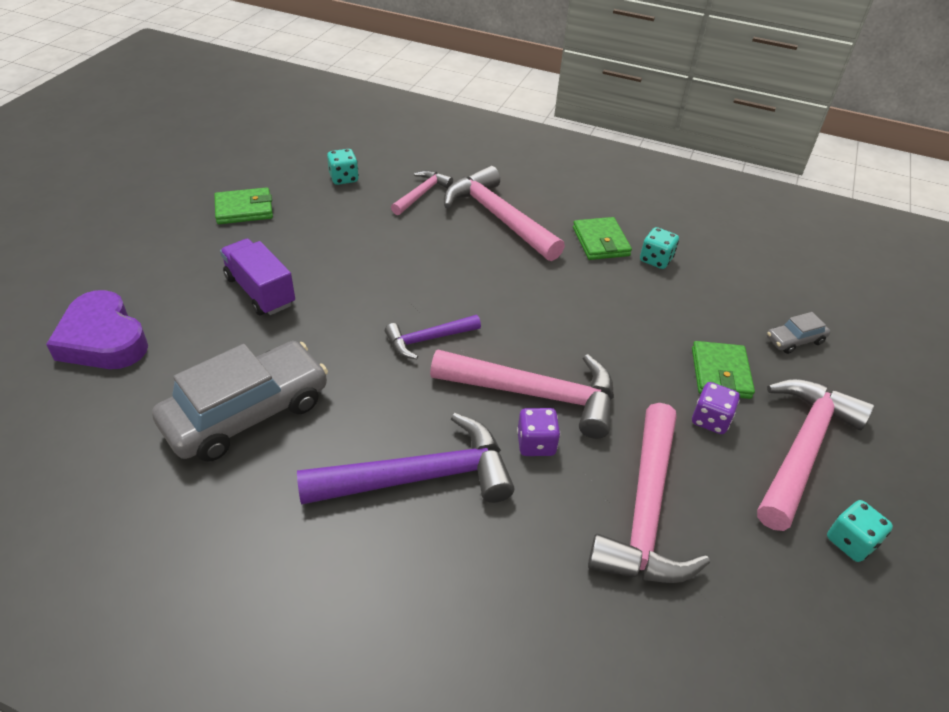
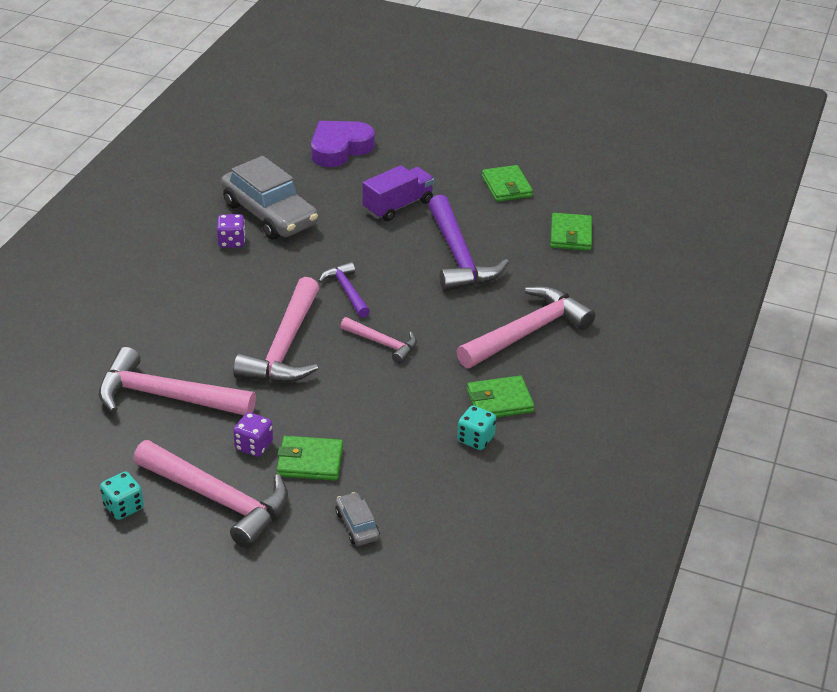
camera: 90 degrees right, 5 degrees down
(344, 178) = (571, 235): turquoise dice -> green wallet
(420, 476) = (208, 290): purple hammer -> purple hammer (459, 257)
(421, 194) = (557, 283): pink hammer -> pink hammer (383, 344)
(536, 444) = (234, 345): purple dice -> purple dice (231, 242)

